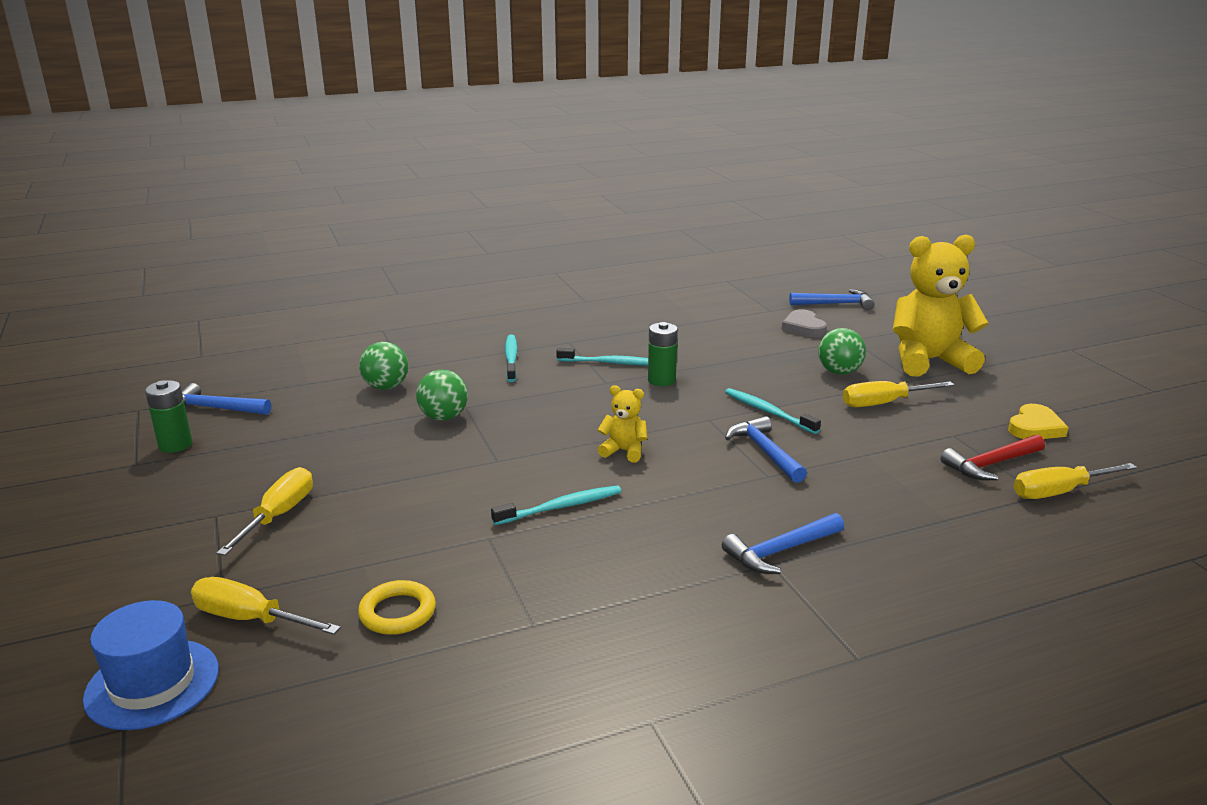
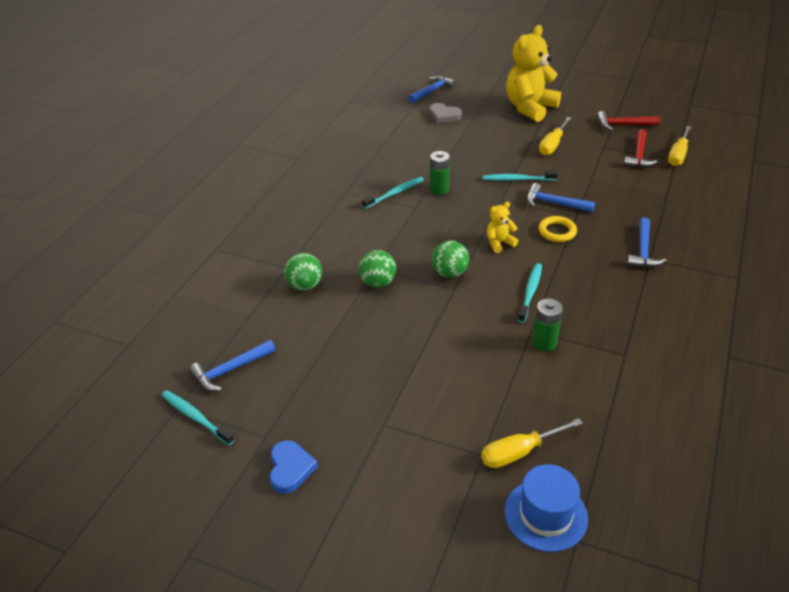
camera: 45 degrees left, 15 degrees up
(99, 495) = (290, 469): none -> blue heart
(175, 445) = (262, 408): green battery -> green battery (544, 343)
(278, 516) = (417, 398): yellow screwdriver -> none
(397, 612) = (569, 394): yellow ring -> yellow ring (557, 231)
(511, 358) = (336, 222): turquoise toothbrush -> turquoise toothbrush (196, 417)
(839, 372) = (506, 136): green ball -> green ball (449, 273)
(1035, 427) = (623, 125): yellow heart -> red hammer

